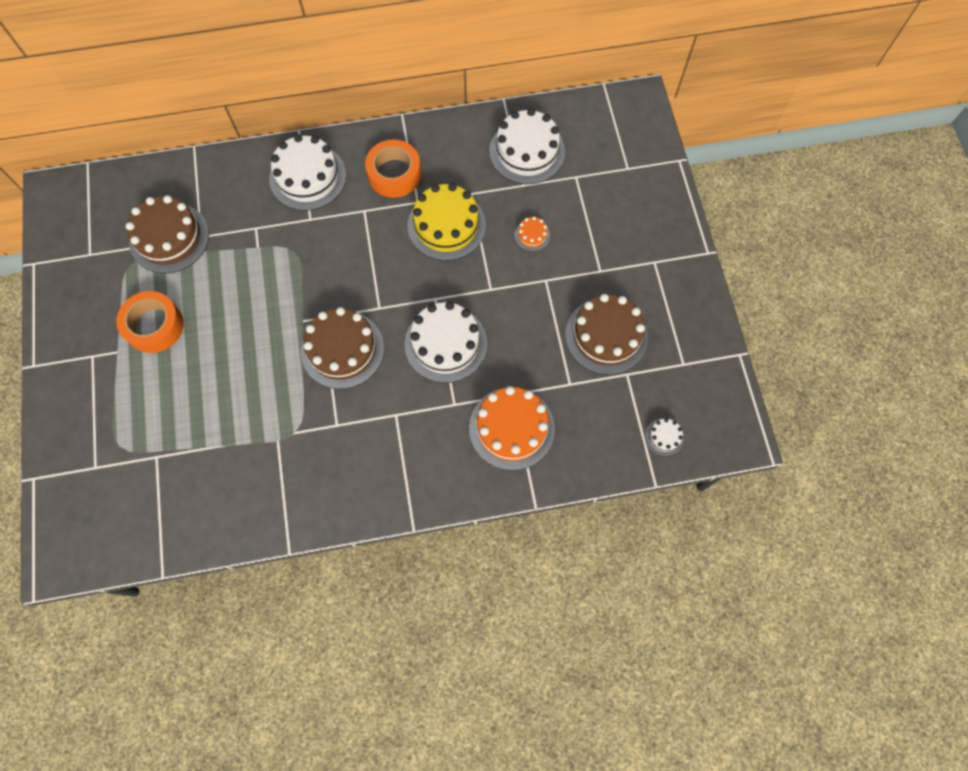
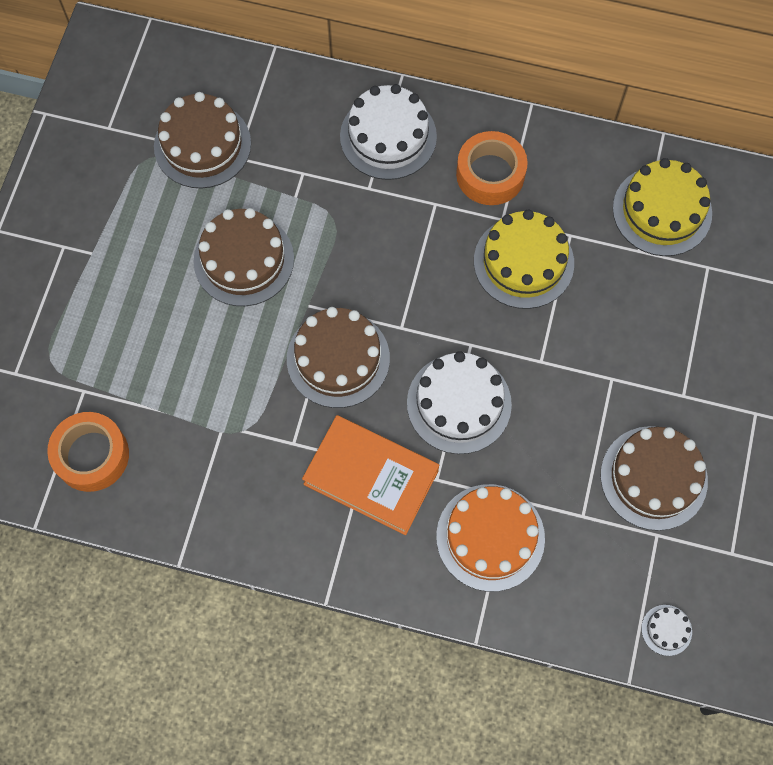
camera: 25 degrees right, 0 degrees up
(154, 326) = (143, 241): orange tape -> orange tape (91, 455)
(238, 308) = (244, 260): none -> brown cake
(405, 424) = (371, 477): none -> orange book
(527, 151) = (662, 211): white cake -> yellow cake
(532, 235) = (620, 317): orange cake -> none

